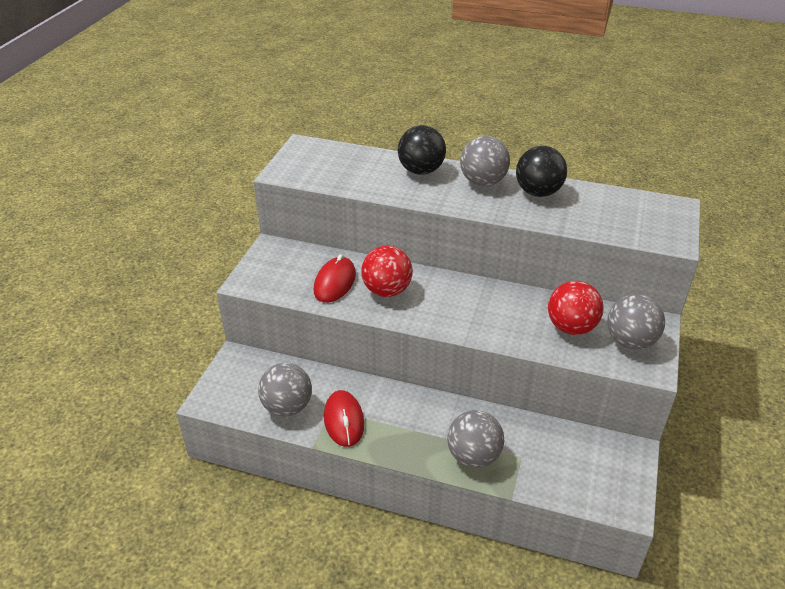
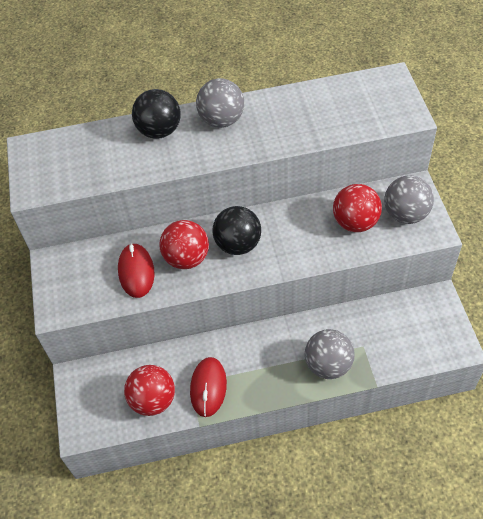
camera: 25 degrees left, 15 degrees up
(287, 407) = (153, 400): grey ball -> red ball
(344, 420) = (208, 387): red mouse -> red mouse turned 45 degrees clockwise
(538, 192) = (275, 111): black ball -> black ball (238, 244)

